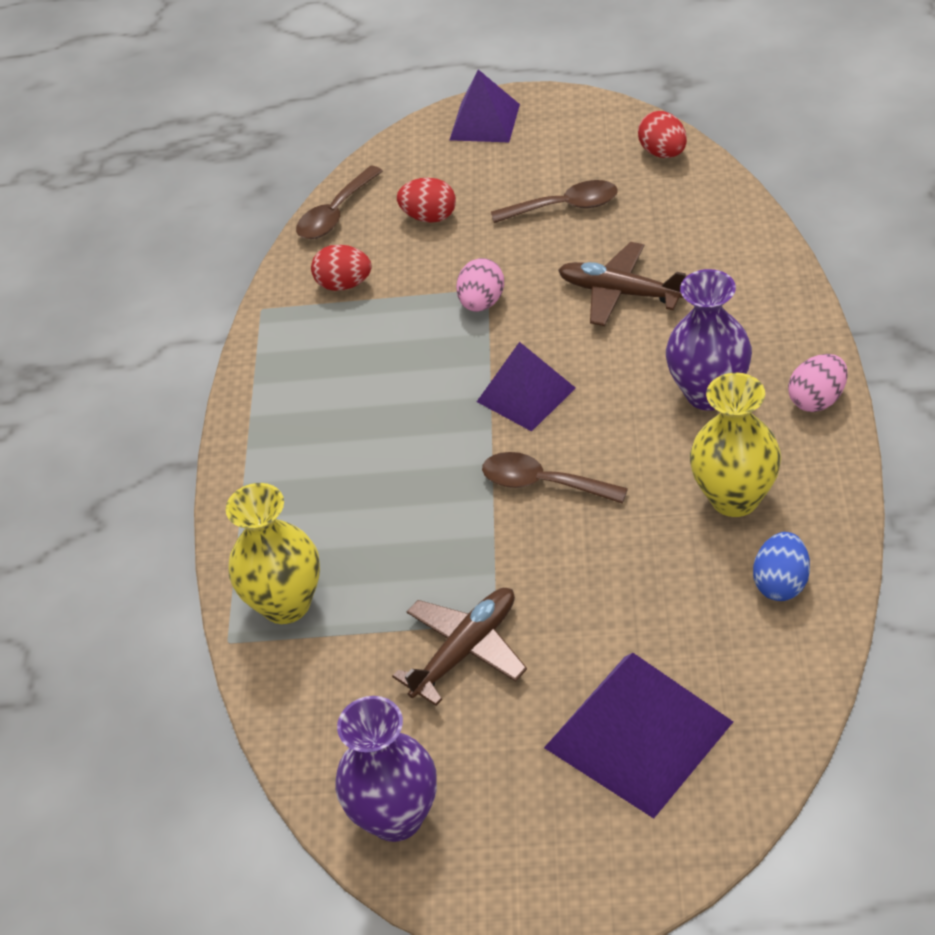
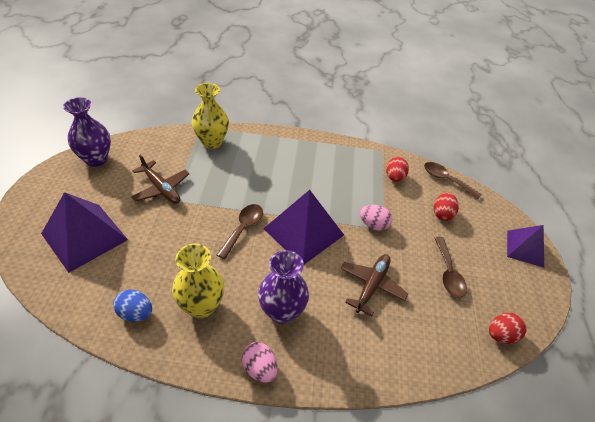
camera: 85 degrees right, 0 degrees up
(526, 394) = (303, 232): purple pyramid -> purple pyramid, size x1.60

